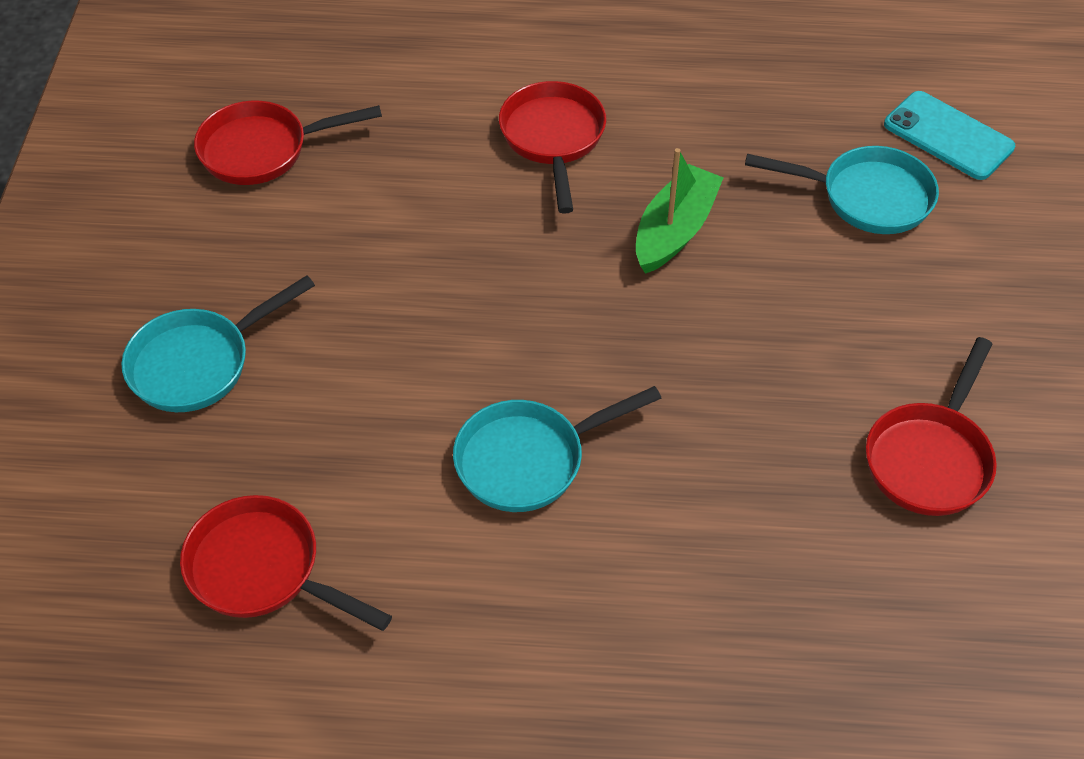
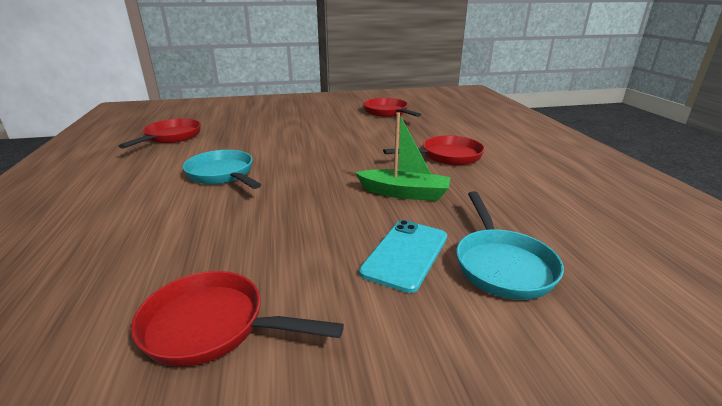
camera: 75 degrees right, 25 degrees down
(198, 363) = (273, 118): turquoise pan -> none
(948, 136) = (633, 308): turquoise phone -> turquoise phone (405, 254)

